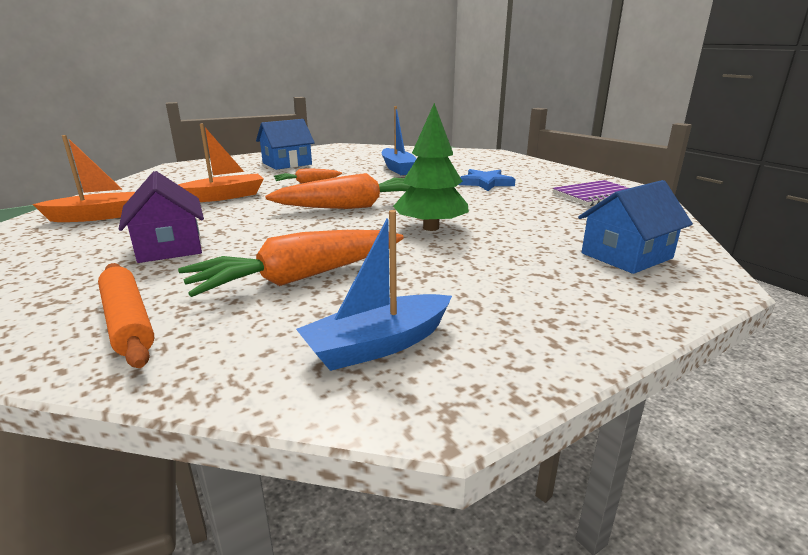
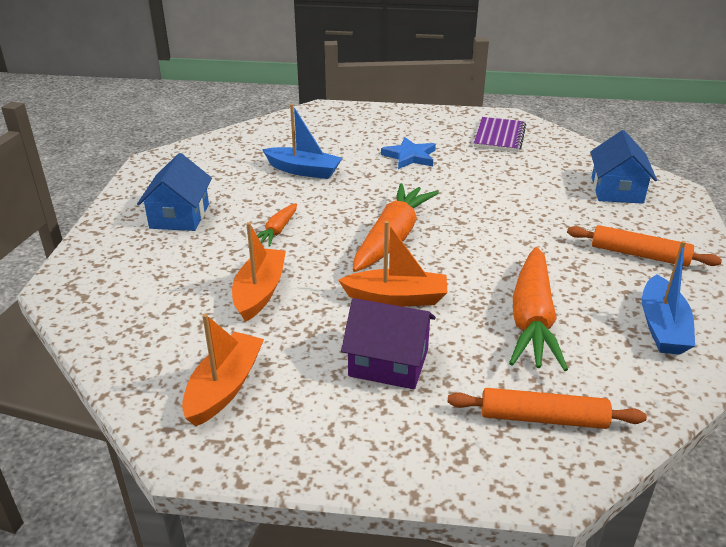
camera: 50 degrees left, 10 degrees up
(266, 227) = (396, 298): none -> orange boat
(431, 228) = (489, 227): green tree -> none
(515, 297) = (639, 255): none -> orange rolling pin

